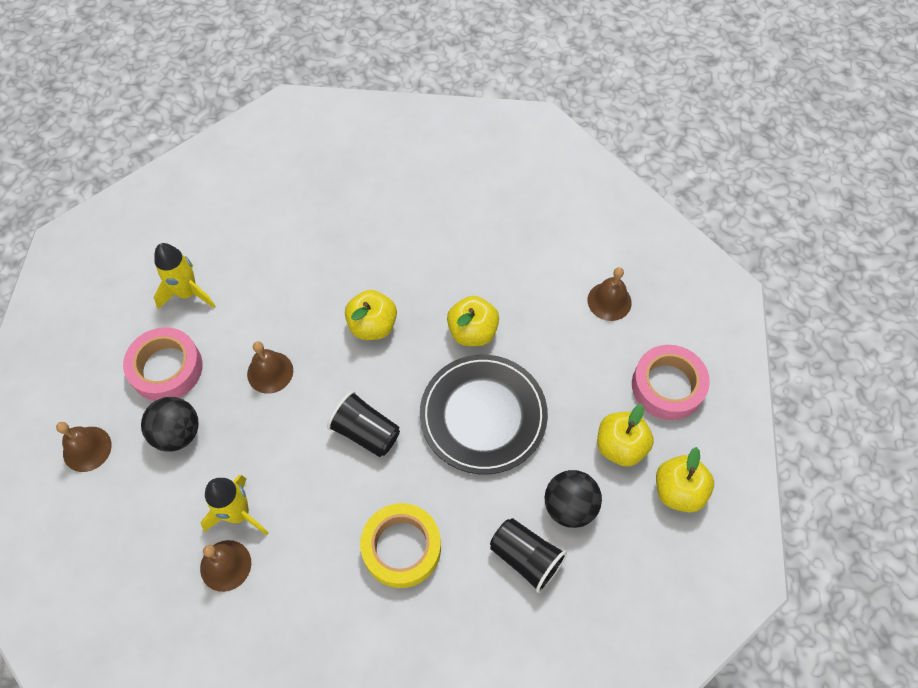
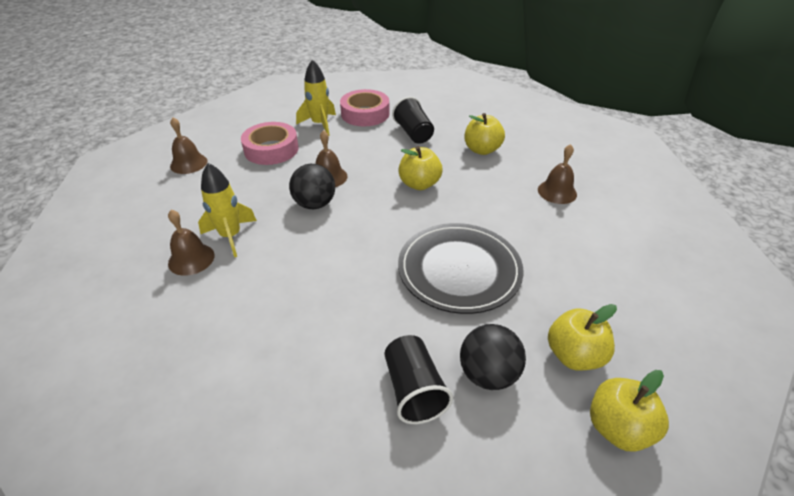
camera: 35 degrees right, 20 degrees down
(178, 433) = (243, 180): black ball -> black ball (315, 204)
(366, 432) = (360, 236): black cup -> black cup (413, 133)
(401, 548) = (317, 319): yellow tape -> none
(472, 332) = (492, 218): yellow apple -> yellow apple (482, 150)
(609, 301) = (630, 250): brown bell -> brown bell (557, 192)
(667, 386) = (656, 335): pink tape -> pink tape (365, 114)

